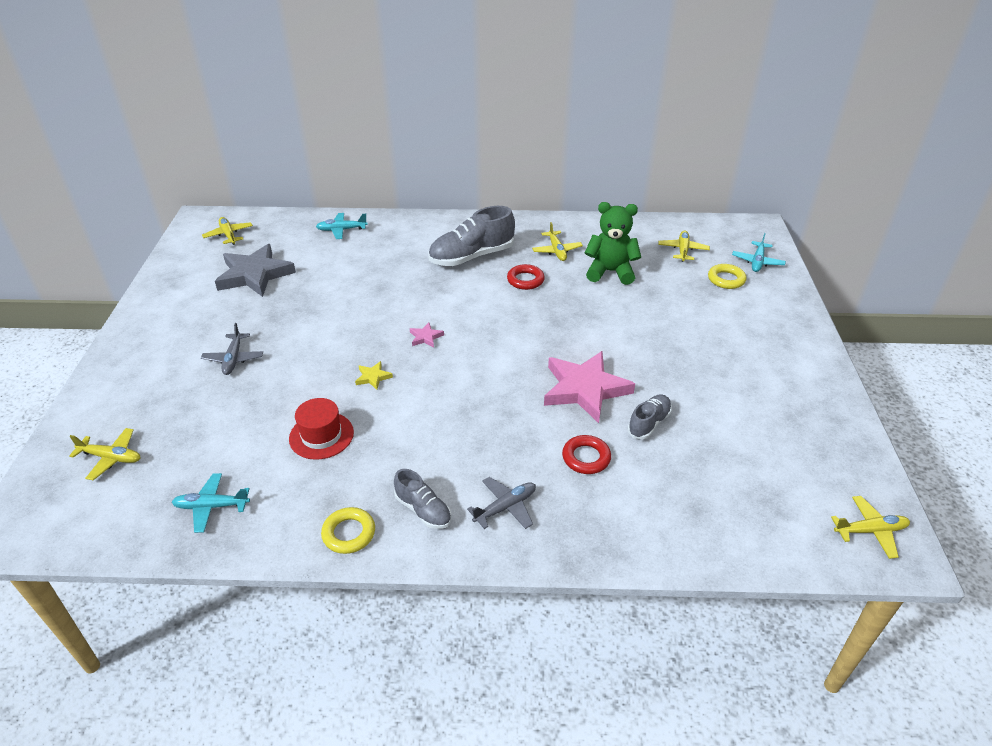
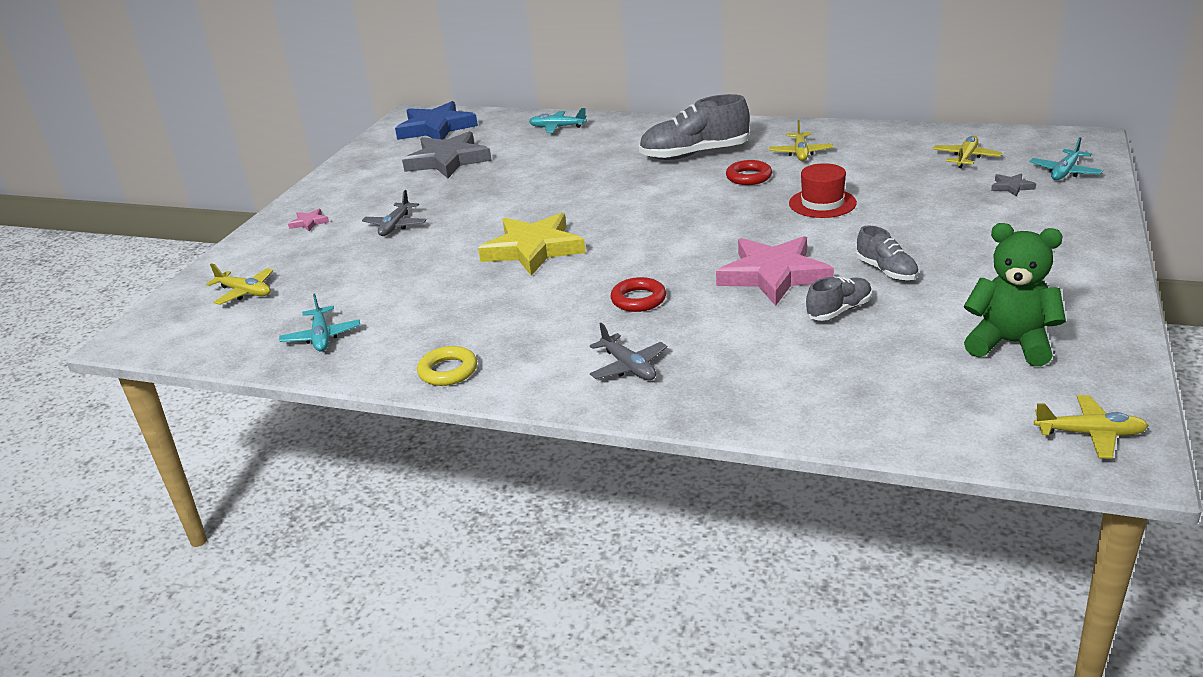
camera: 20 degrees right, 10 degrees down
(211, 506) = (321, 337): turquoise plane -> turquoise plane turned 120 degrees counterclockwise
(228, 235) = (436, 128): yellow plane -> blue star
(321, 435) = (456, 292): red hat -> red hat (822, 203)
(373, 377) = (533, 249): yellow star -> yellow star, size x2.43
(423, 510) = (535, 360): grey shoe -> grey shoe (886, 271)
(425, 337) = (607, 220): pink star -> pink star (309, 222)
(505, 507) = (628, 367): grey plane -> grey plane turned 75 degrees clockwise
(586, 458) = (745, 334): red ring -> red ring (638, 299)
(610, 272) = (859, 174): green teddy bear -> green teddy bear (1010, 344)
(726, 279) = (1011, 187): yellow ring -> grey star

